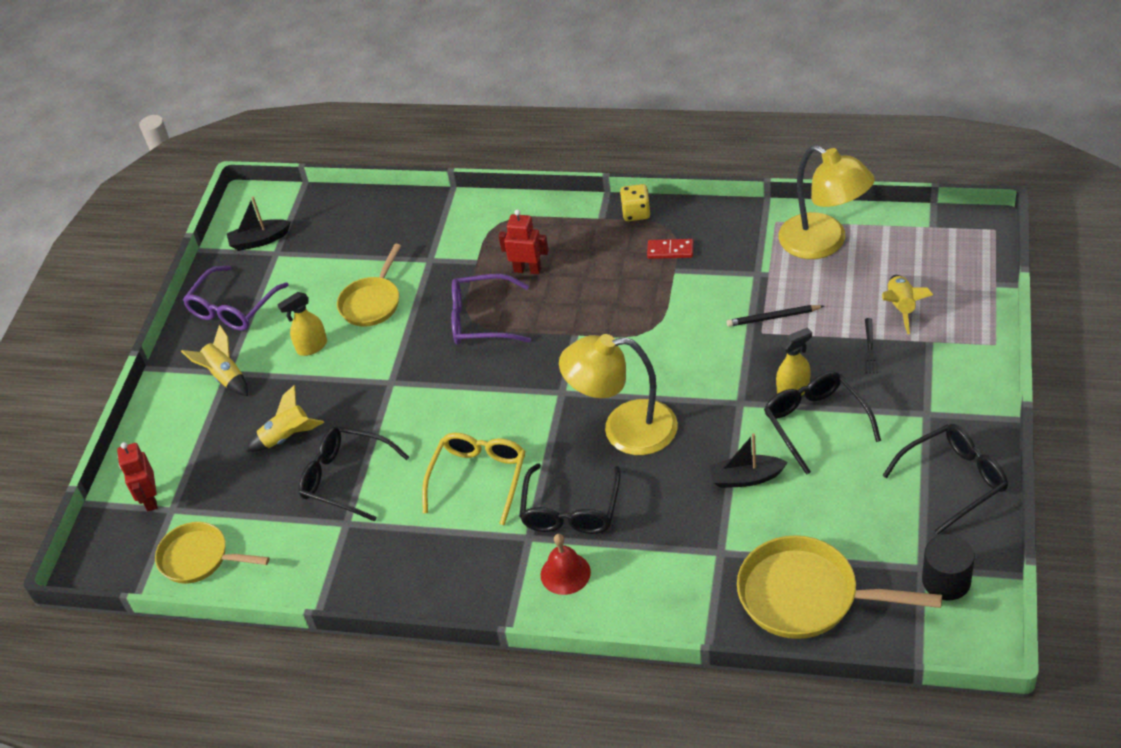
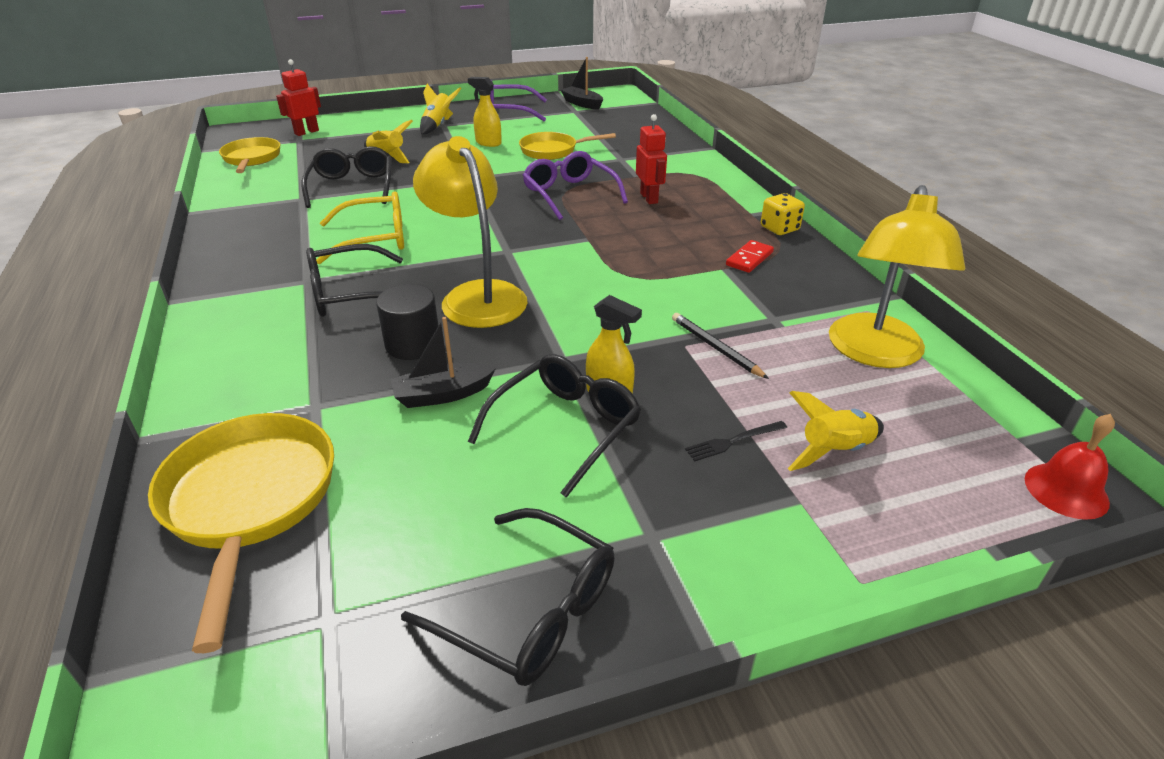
camera: 55 degrees right, 10 degrees down
(565, 573) = (262, 312): red bell -> red bell (1066, 490)
(670, 251) = (749, 259): red domino -> red domino turned 60 degrees clockwise
(746, 478) = (442, 394): black boat -> black boat turned 75 degrees counterclockwise
(946, 581) = (304, 662): black cylinder -> black cylinder (413, 344)

